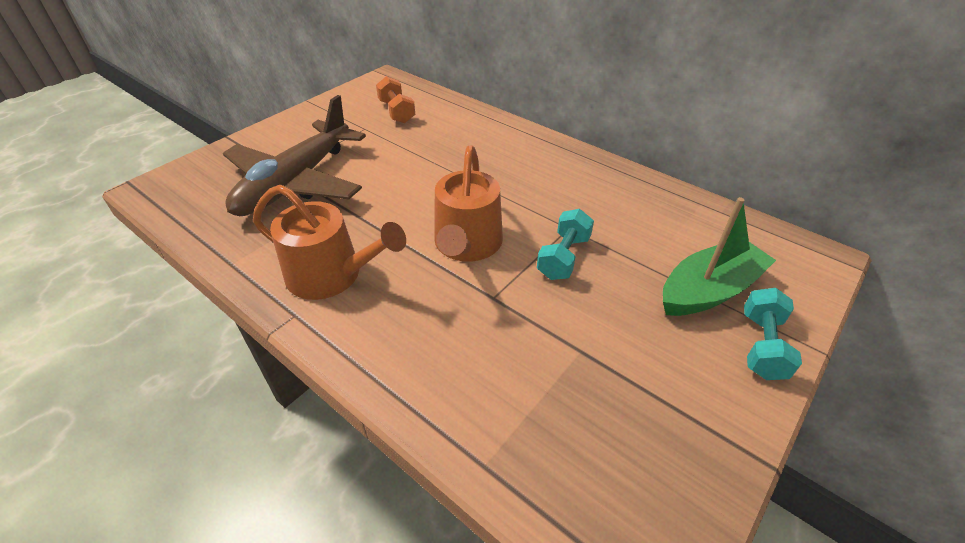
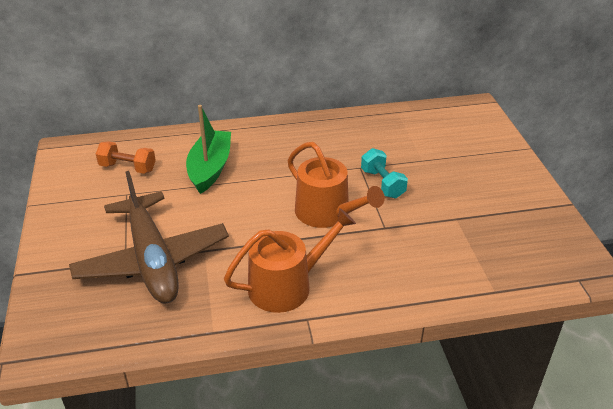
camera: 50 degrees left, 5 degrees down
(709, 290) = (460, 153): green boat -> green boat (210, 168)
(762, 346) = (509, 162): turquoise dumbbell -> none

